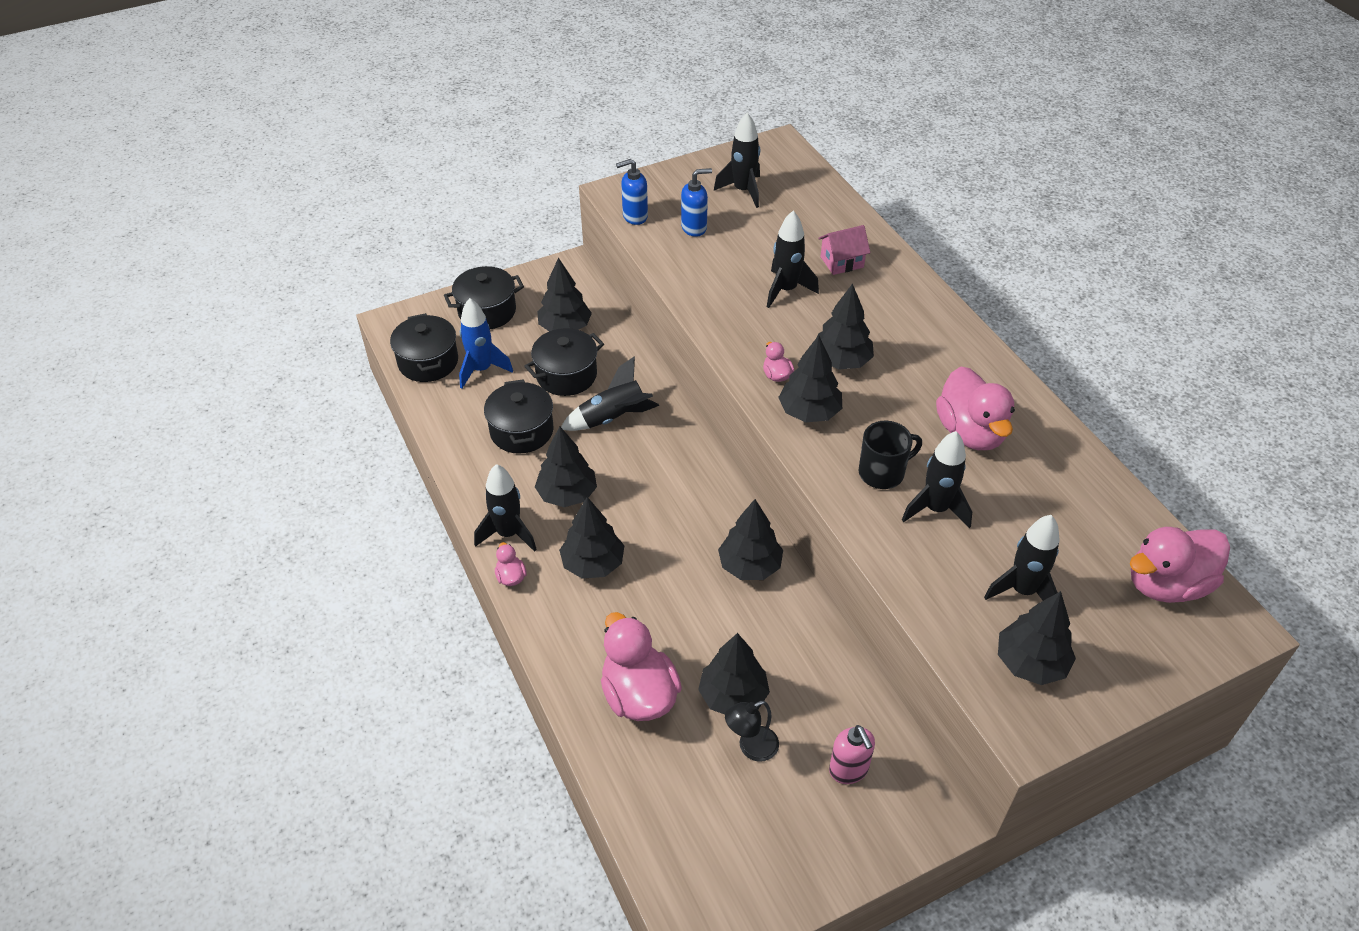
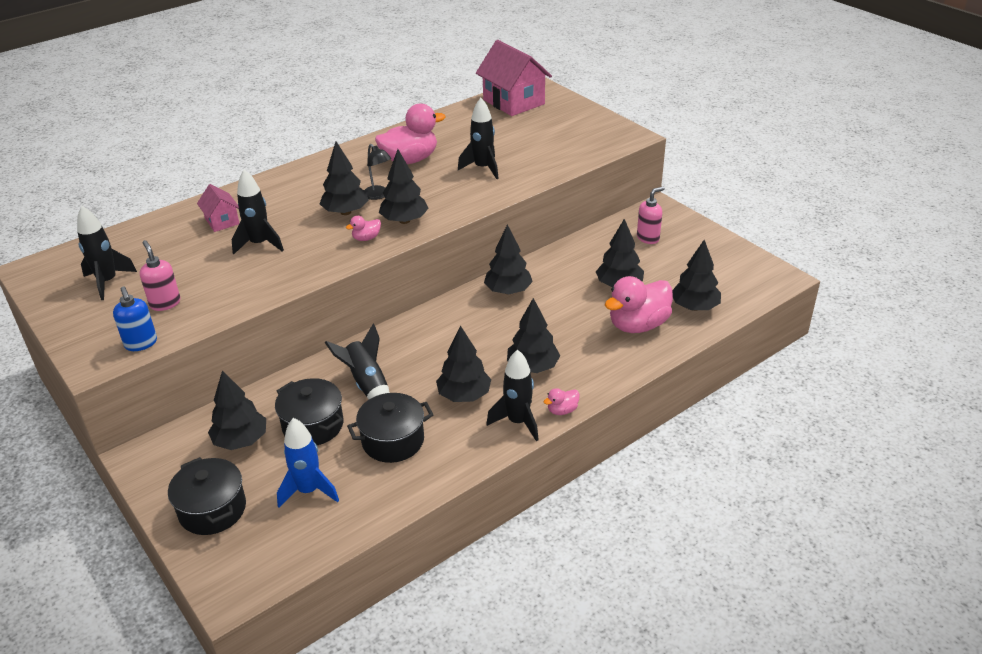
camera: 100 degrees left, 10 degrees down
(428, 362) = (299, 540): black pot -> none
(694, 228) = (165, 303): blue soap dispenser -> pink soap dispenser
(751, 747) = (652, 274): black lamp -> black lamp (378, 195)
(882, 472) = (456, 188): black mug -> none
(1022, 591) = (537, 140): black rocket -> none
(1030, 663) = (587, 136): black tree -> black tree (694, 307)
(1166, 584) = (513, 102): pink duck -> pink house

